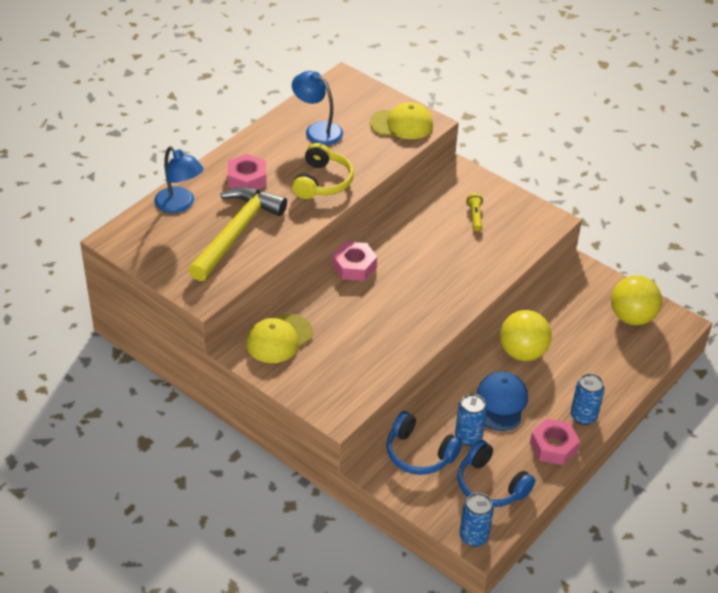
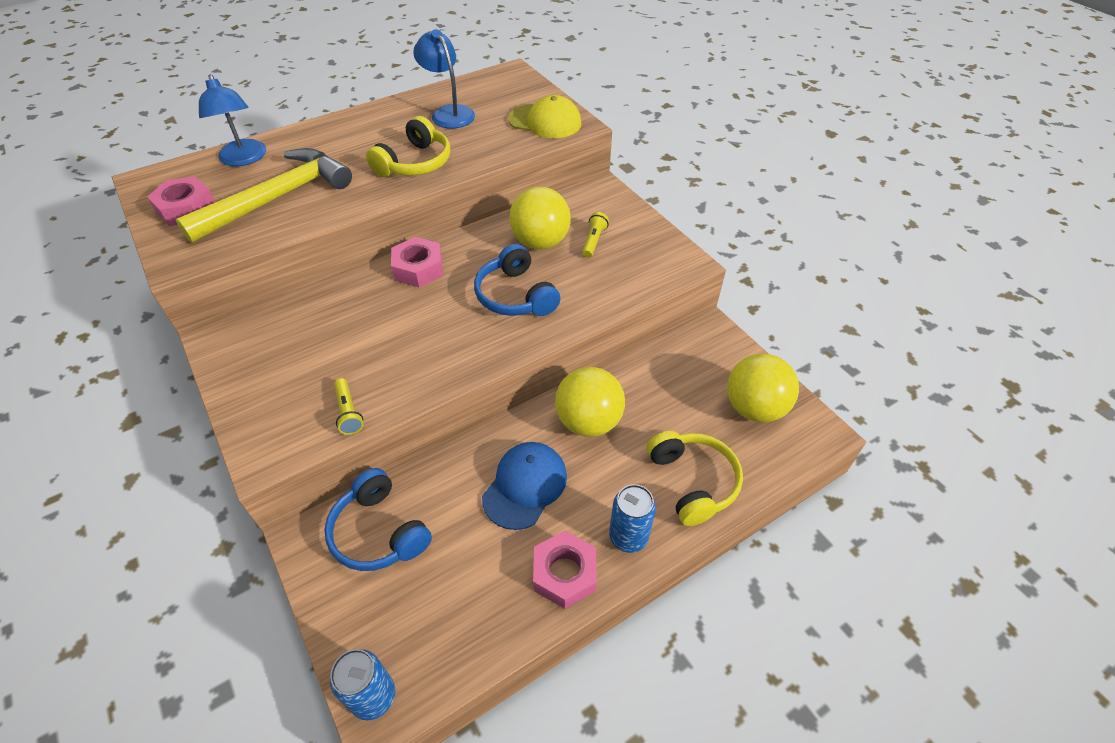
camera: 20 degrees right, 5 degrees up
(247, 179) = (336, 146): pink nut -> pink nut (186, 208)
(279, 339) = (272, 335): yellow cap -> none
(374, 376) = (348, 412): none -> yellow flashlight
(435, 226) = (540, 242): none -> yellow ball
(468, 437) = (456, 525): blue can -> none
(490, 485) = (445, 612): blue headphones -> blue headphones (515, 295)
(610, 374) = (692, 482): none -> yellow headphones

